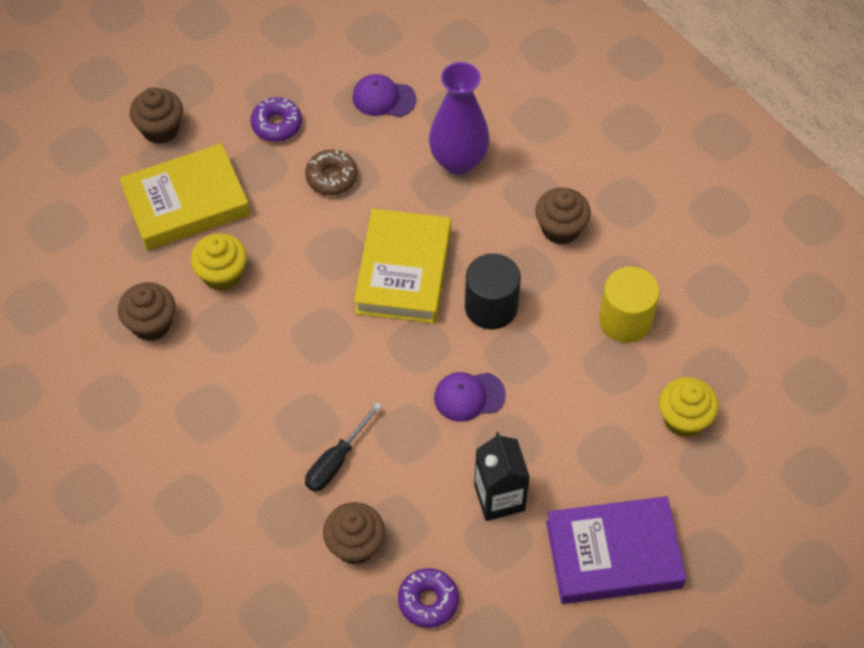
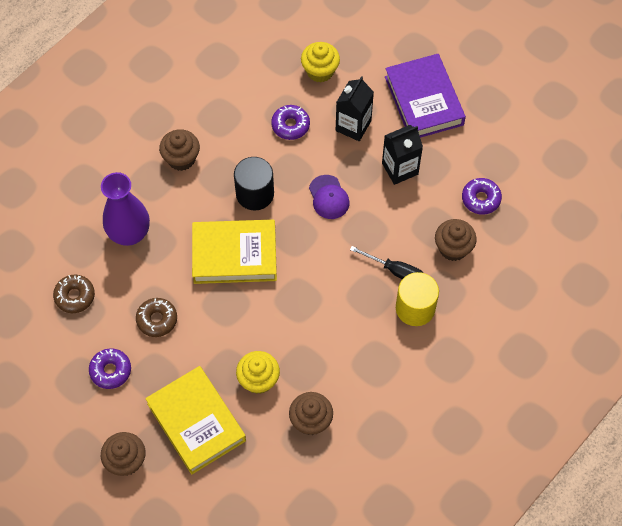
camera: 100 degrees left, 5 degrees up
(383, 98) = (75, 296): purple cap -> brown donut
(582, 448) = (353, 126): none -> black carton
(594, 366) = (290, 125): none -> purple donut
(625, 320) = (251, 111): yellow cylinder -> yellow cylinder (415, 308)

